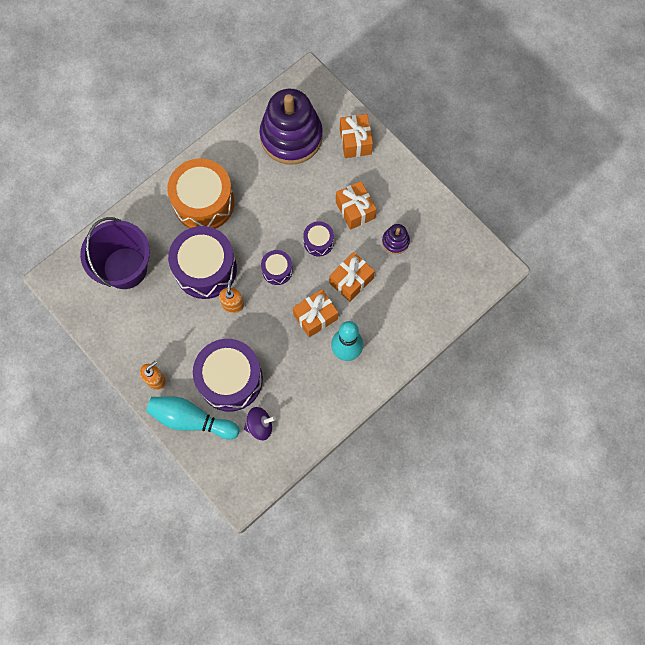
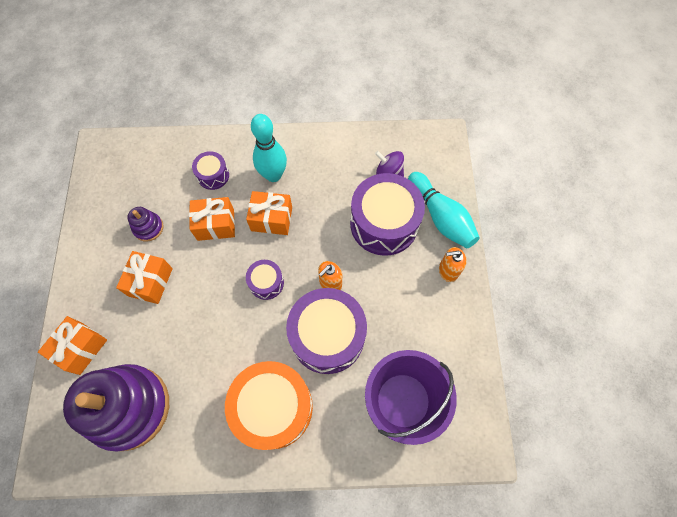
camera: 140 degrees left, 5 degrees down
(318, 242) = (208, 279): purple drum -> purple drum (213, 175)

